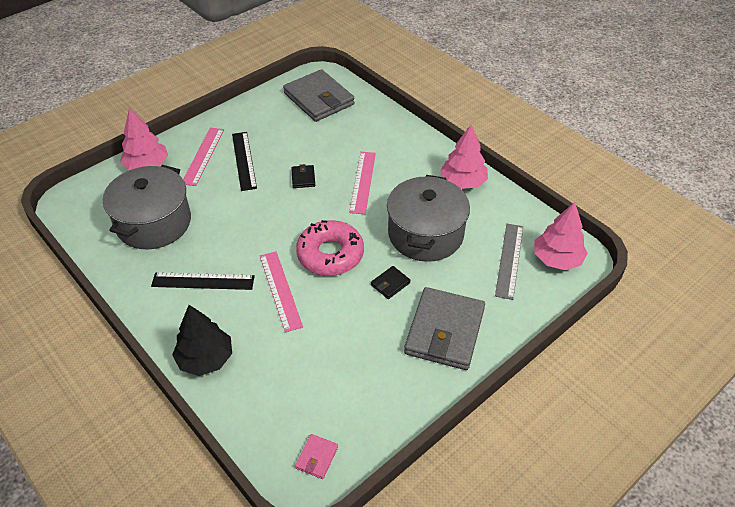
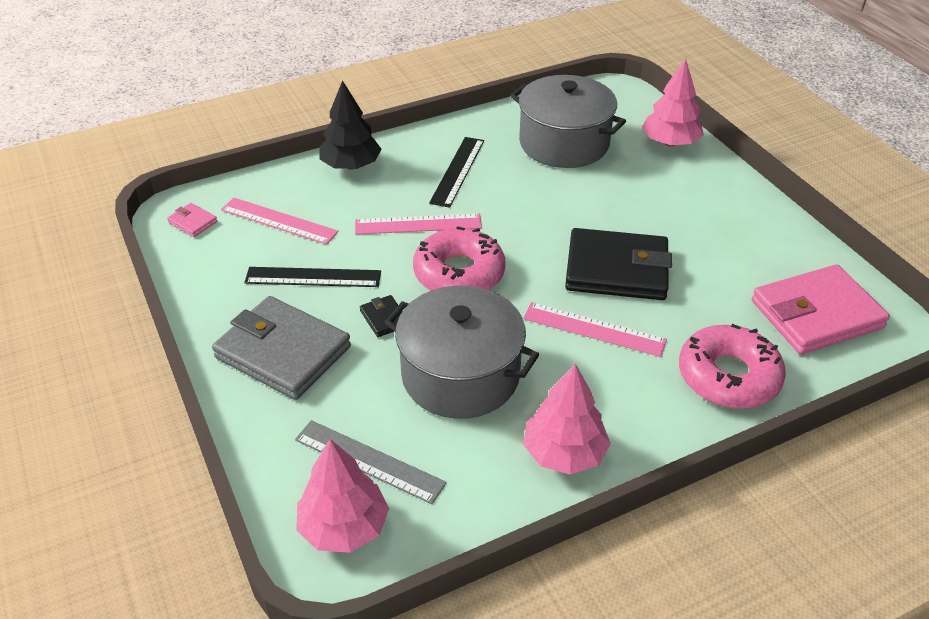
camera: 105 degrees right, 5 degrees down
(203, 156) = (682, 186): pink ruler -> pink ruler (279, 221)
(244, 160) = (666, 219): black ruler -> black ruler (313, 277)
(303, 178) = (616, 269): black wallet -> black wallet, size x2.38
(319, 99) = (816, 314): grey wallet -> pink wallet
(380, 128) = (728, 376): none -> pink donut

